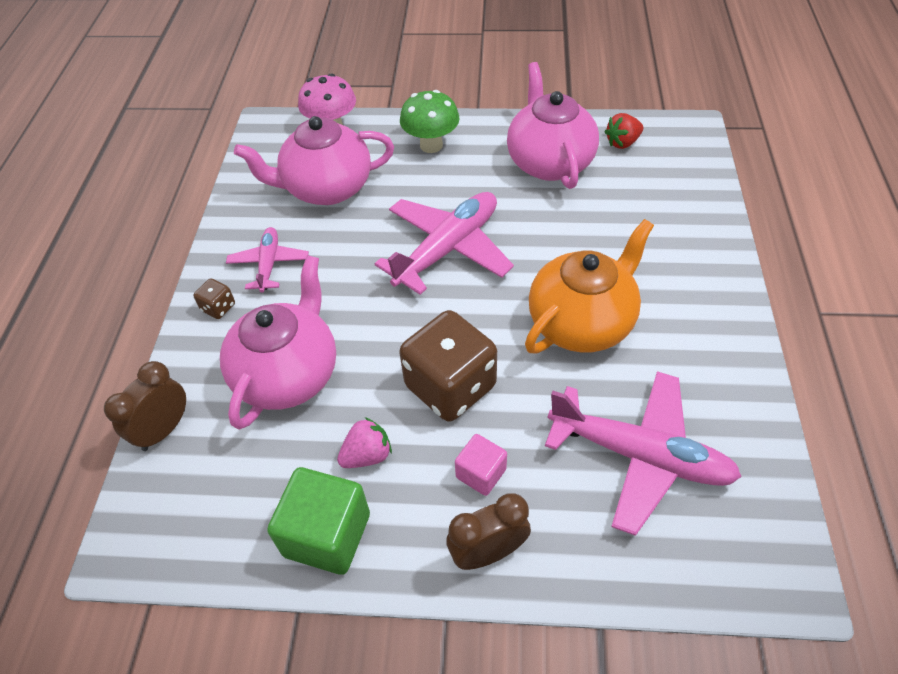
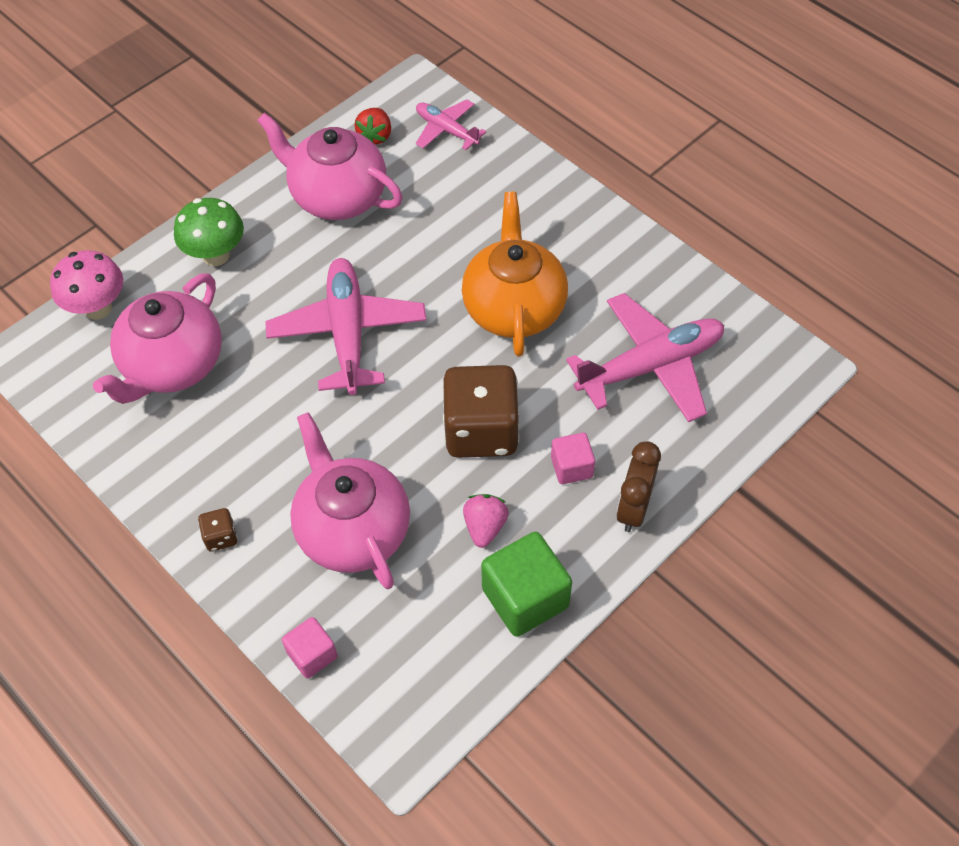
camera: 50 degrees left, 5 degrees up
(164, 429) = (312, 655): brown clock -> pink cube
(269, 264) = (214, 468): pink plane -> pink plane (446, 130)

